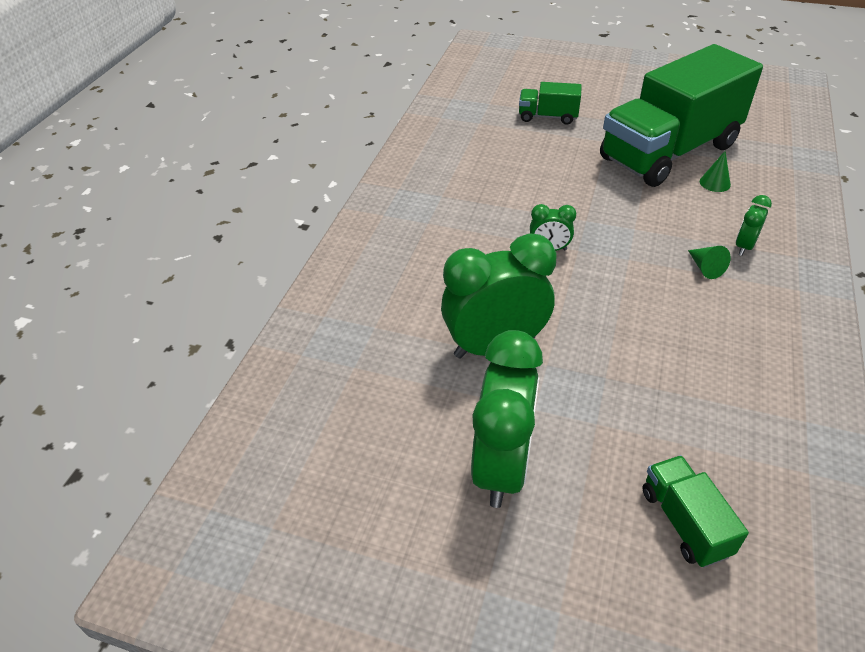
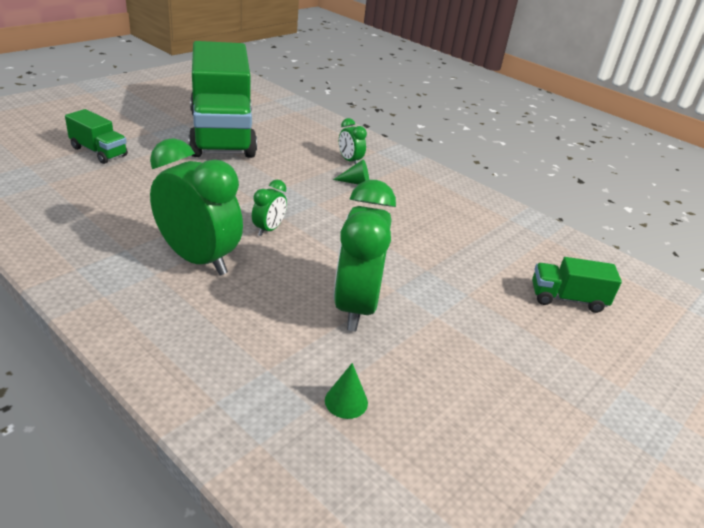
camera: 70 degrees left, 10 degrees down
(502, 466) = (485, 359): green clock -> green clock (198, 259)
(548, 117) = (99, 152): green truck -> green truck turned 90 degrees counterclockwise
(715, 183) = (277, 138): green cone -> green cone (346, 401)

